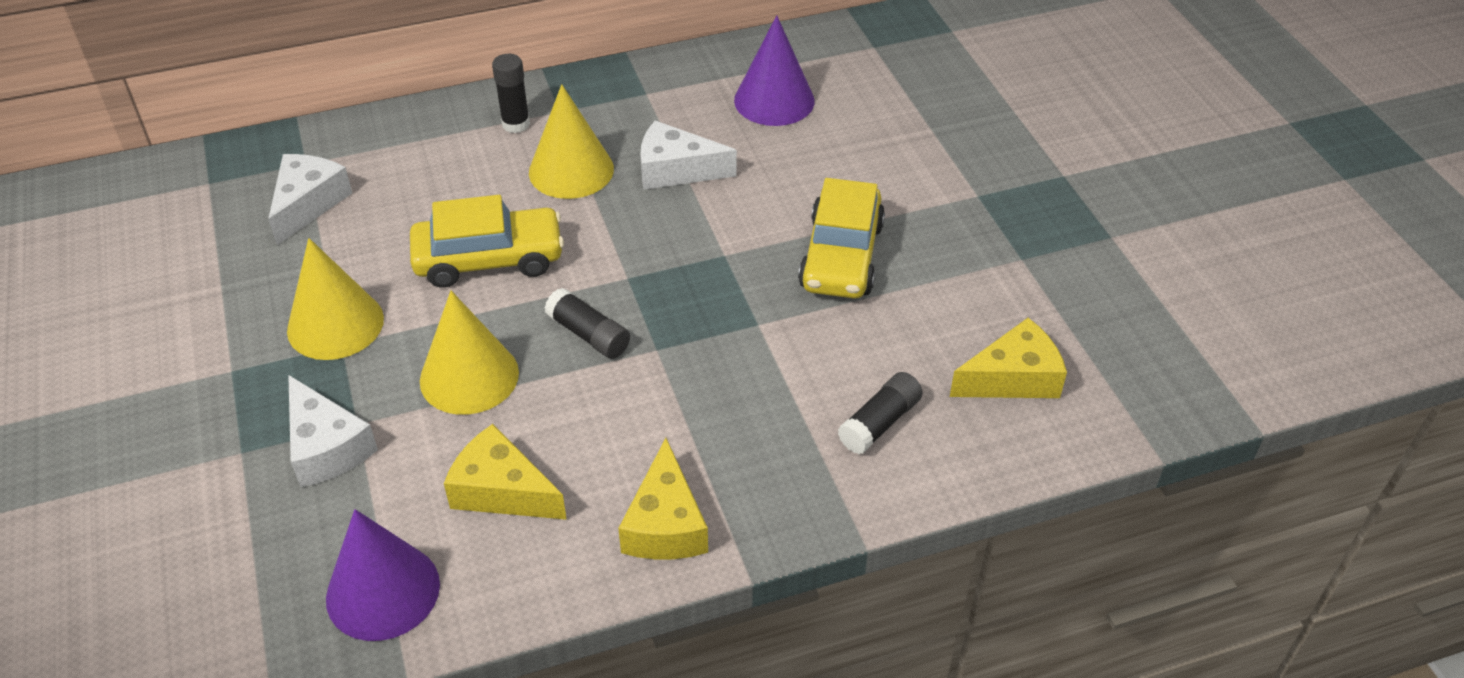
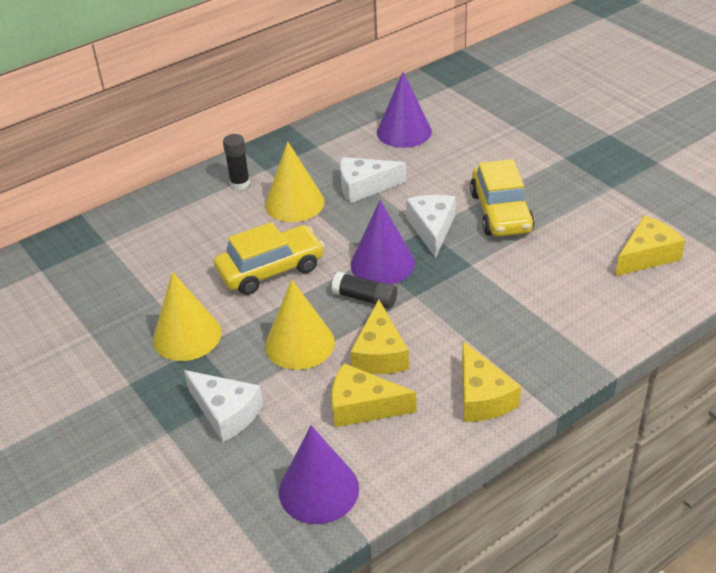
camera: 15 degrees left, 5 degrees down
(308, 204) = (122, 266): white cheese -> white cheese (432, 229)
(564, 421) = (380, 354): none -> yellow cheese
(639, 290) = (382, 263): none -> purple cone
(880, 423) = (581, 302): black glue stick -> none

